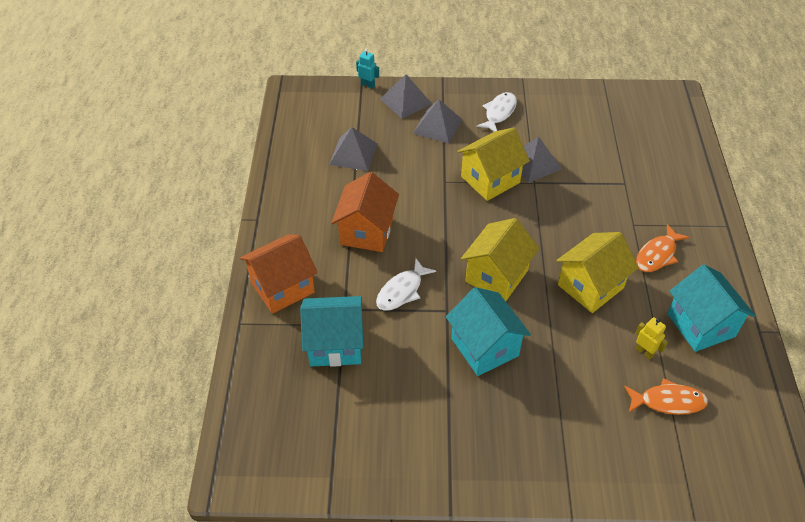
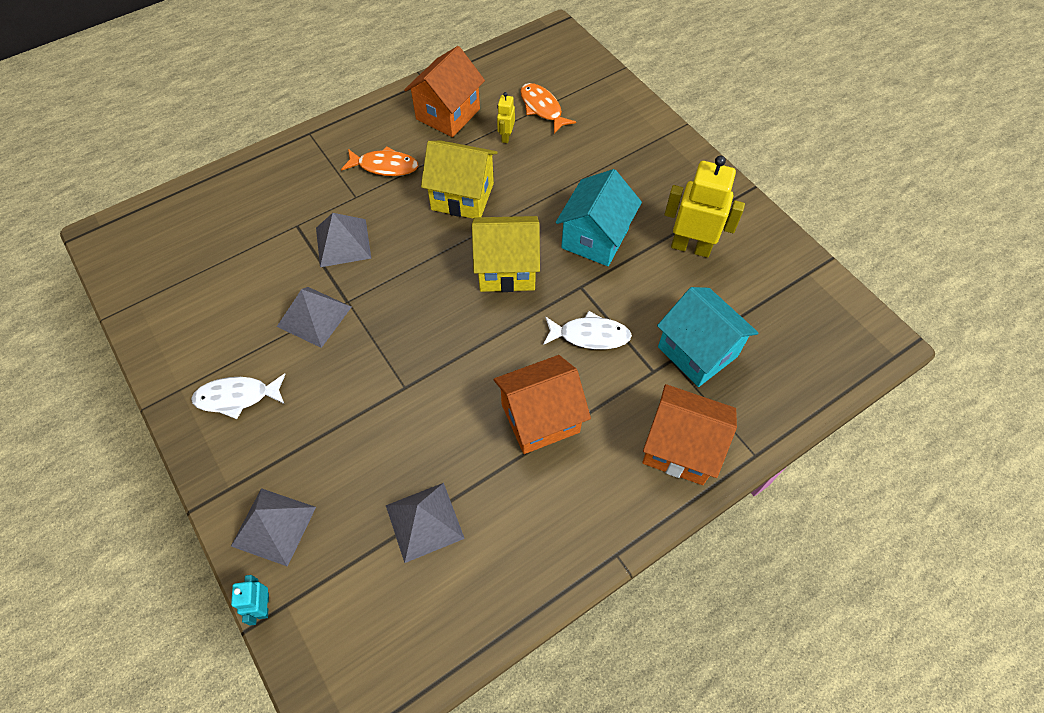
camera: 125 degrees left, 10 degrees up
(425, 408) = (691, 247): none -> yellow robot
(437, 126) = (306, 453): grey pyramid -> grey pyramid (343, 243)
(490, 179) = (370, 344): yellow house -> none
(700, 325) = (448, 114): turquoise house -> orange house

